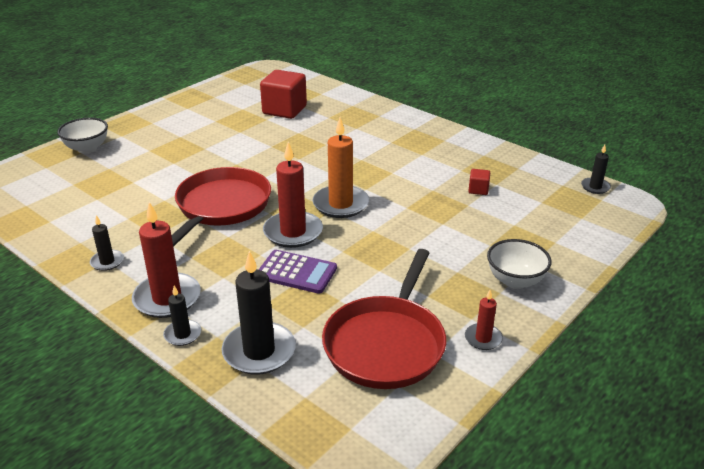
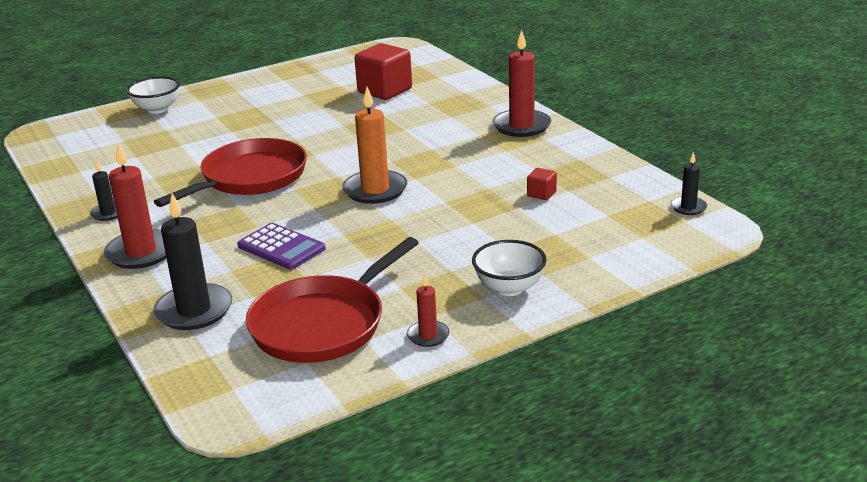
camera: 20 degrees right, 5 degrees down
(182, 334) = (134, 285): black candle -> none
(293, 232) = (305, 210): red candle -> red candle (521, 126)

